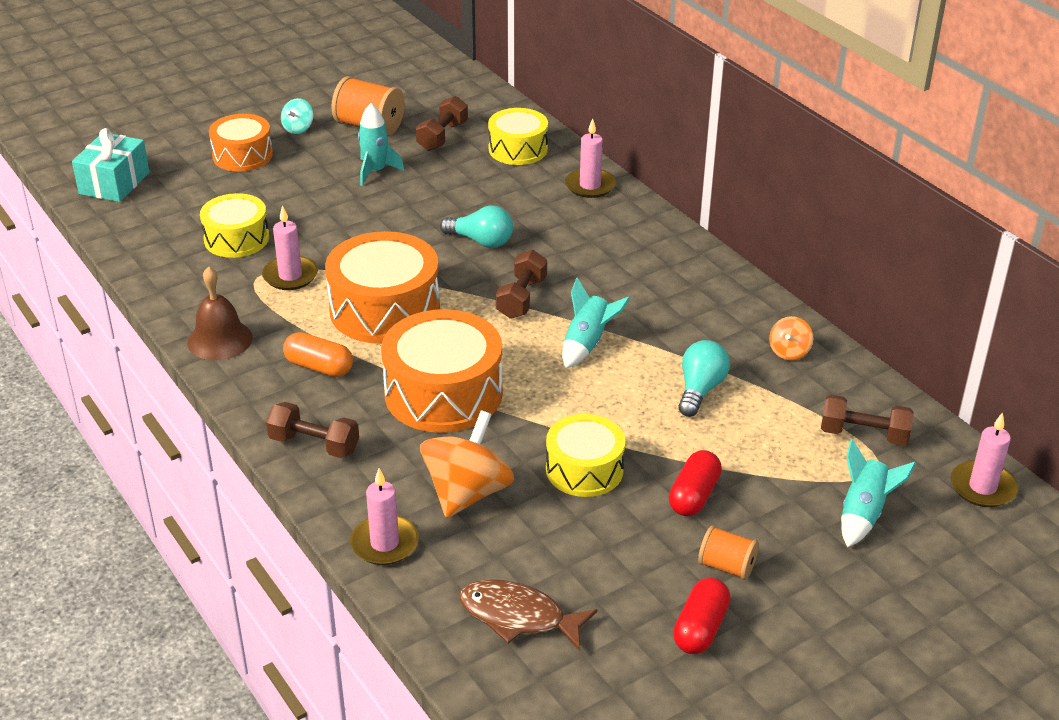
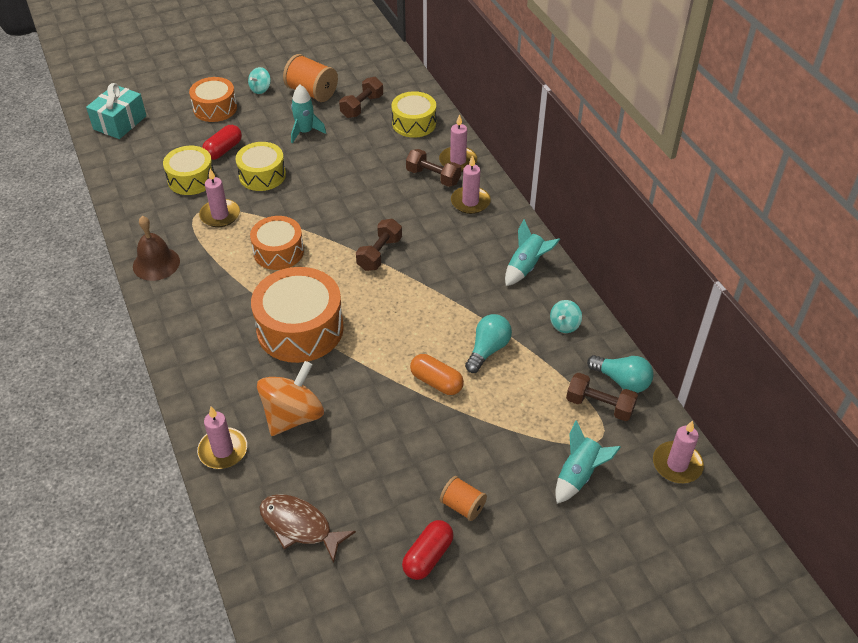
camera: 10 degrees right, 10 degrees up
(314, 445) = (197, 360): brown dumbbell -> brown dumbbell (433, 177)
(319, 367) = (218, 295): orange capsule -> orange capsule (436, 382)
(385, 309) = (278, 251): orange drum -> orange drum, size x0.62
(481, 241) = (364, 201): turquoise light bulb -> turquoise light bulb (622, 381)
(584, 469) = (383, 407): yellow drum -> yellow drum (262, 175)
(587, 344) = (416, 299): turquoise rocket -> turquoise rocket (526, 267)
(621, 229) = (470, 202): none -> pink candle
(693, 496) = (456, 441): red capsule -> red capsule (223, 150)
(789, 352) = (564, 325): orange spinning top -> turquoise spinning top

